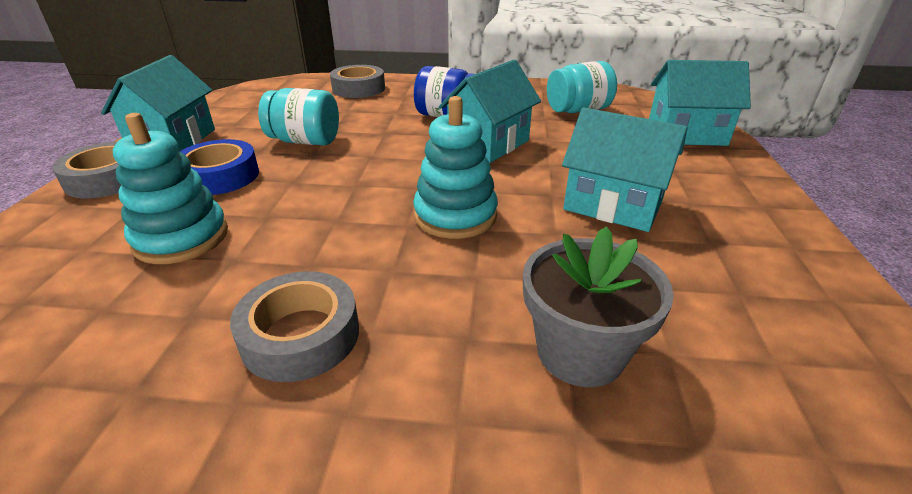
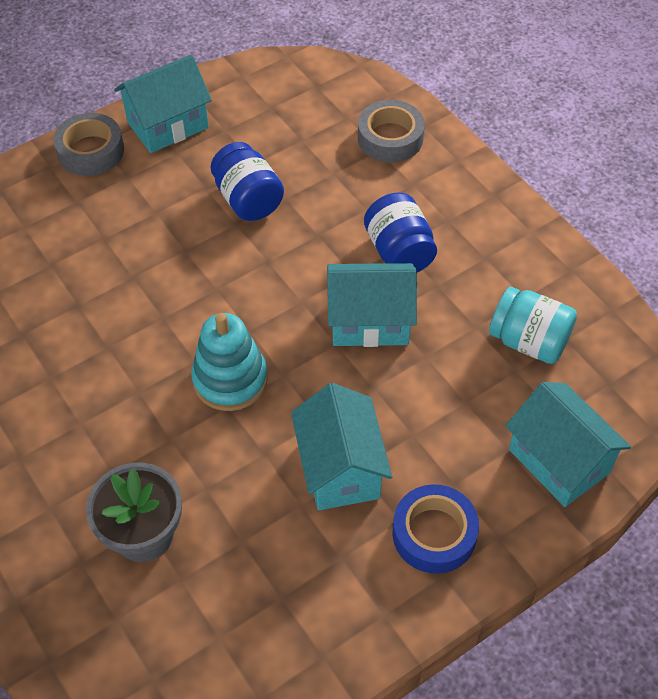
camera: 50 degrees right, 20 degrees up
(181, 238) = (72, 259): turquoise stacking toy -> none
(220, 176) = (151, 204): blue tape -> blue tape (434, 534)
(300, 335) = (49, 395): grey tape -> none
(305, 141) = (248, 200): turquoise jar -> blue jar

